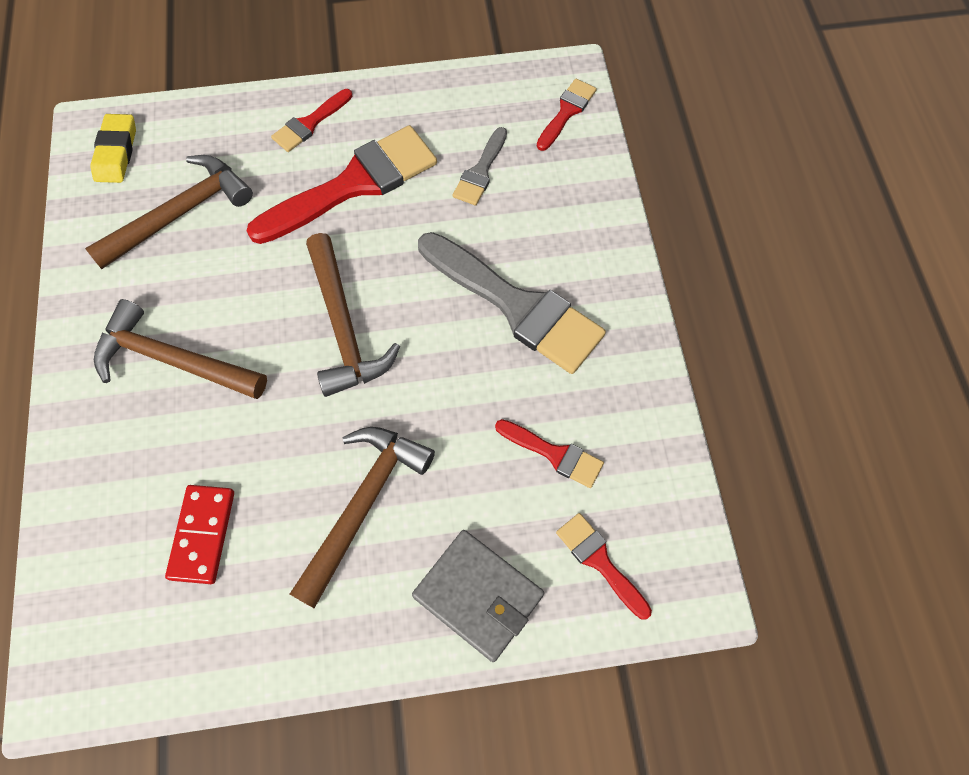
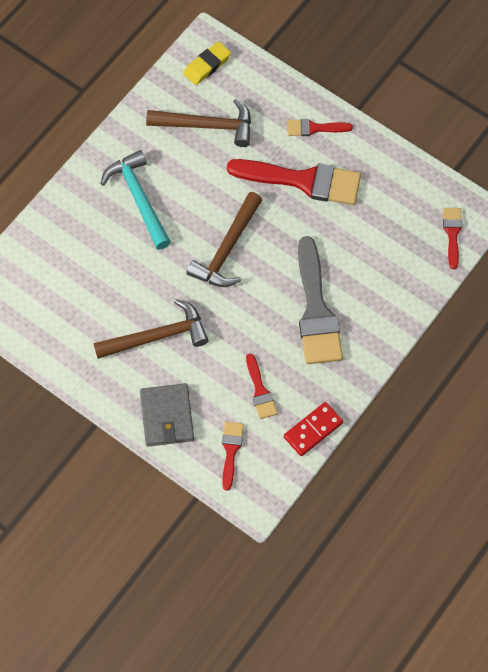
camera: 45 degrees right, 0 degrees up
(173, 360) = (138, 198): brown hammer -> turquoise hammer
(202, 534) = (82, 288): red domino -> red domino (313, 430)
(480, 171) = (372, 228): grey brush -> none
(566, 112) = (452, 233): red brush -> red brush turned 75 degrees counterclockwise

